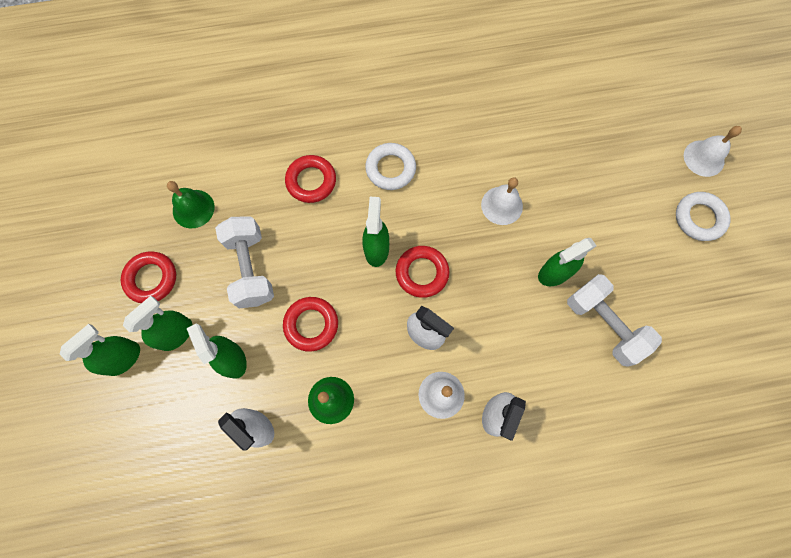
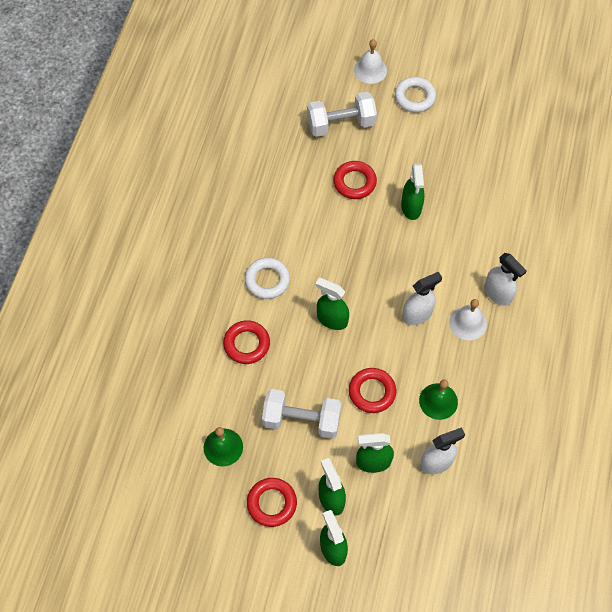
camera: 65 degrees left, 10 degrees down
(422, 273) = (367, 295): red ring -> red ring (354, 182)
(502, 205) = (340, 216): white bell -> none
(604, 324) = (464, 195): white dumbbell -> white dumbbell (341, 124)

